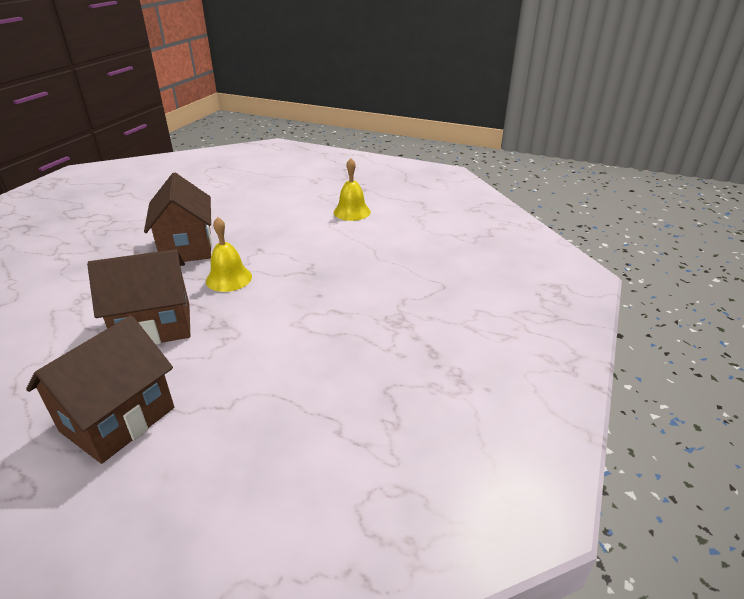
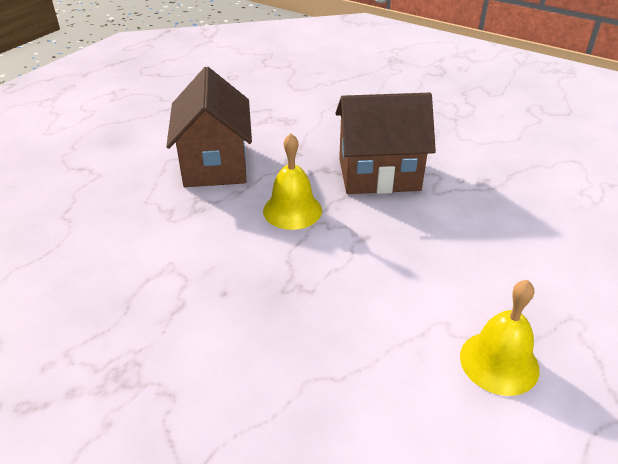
camera: 100 degrees right, 5 degrees up
(118, 419) = (92, 158): brown house -> none

